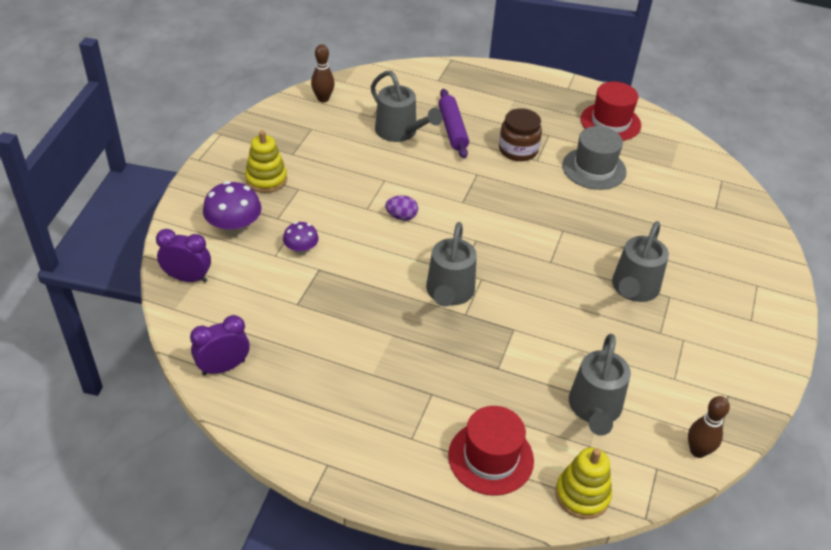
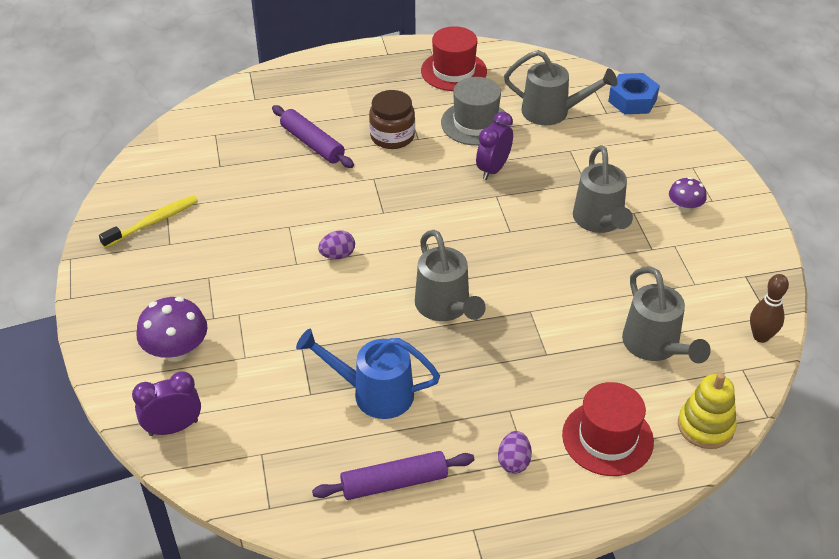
camera: 30 degrees left, 0 degrees up
(223, 367) = (292, 496): purple clock -> purple clock (493, 169)
(266, 179) = (165, 283): yellow stacking toy -> none
(294, 134) = (153, 222): none -> yellow toothbrush
(300, 398) = (394, 483): none -> purple rolling pin
(301, 249) = (266, 338): purple mushroom -> purple mushroom (684, 207)
(323, 99) = (151, 170): brown bowling pin -> none
(341, 327) = (374, 393): none -> blue watering can
(400, 132) = (263, 170): grey watering can -> grey watering can (552, 112)
(401, 433) = (514, 462): none -> purple egg
(748, 208) = (632, 100): none -> blue nut

